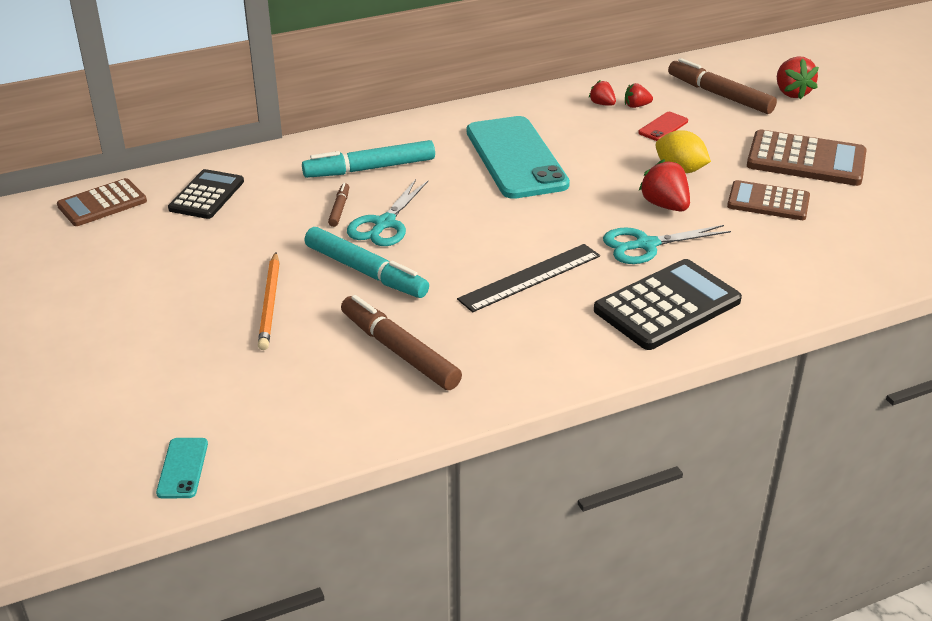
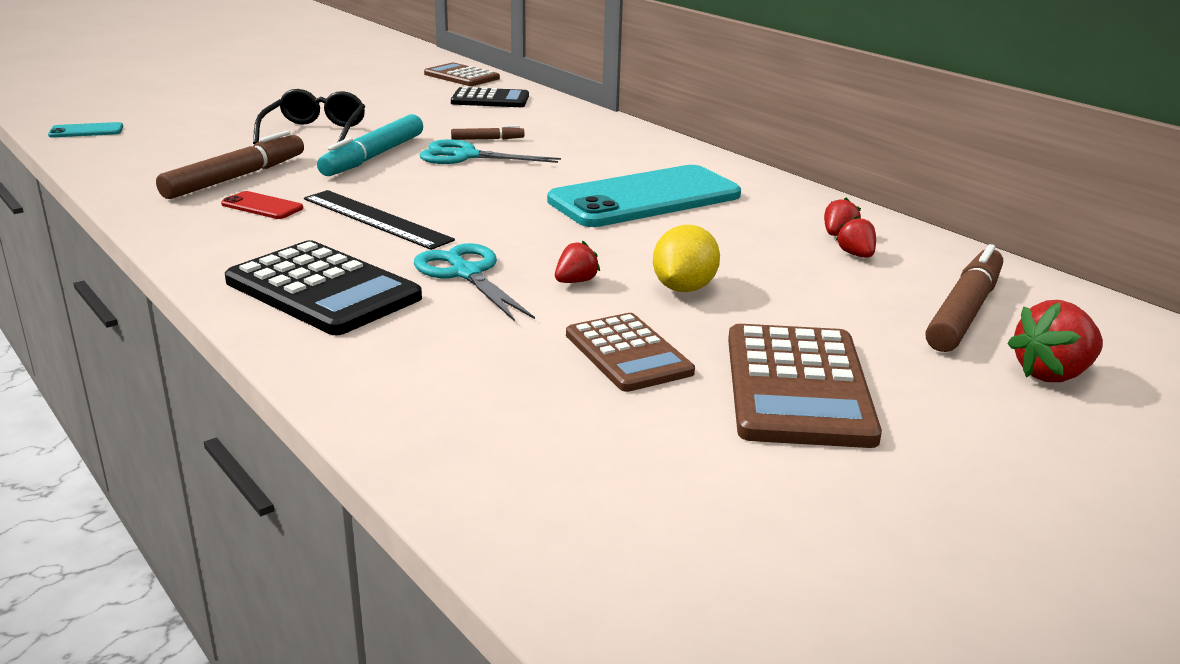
camera: 75 degrees right, 10 degrees down
(270, 303) = (315, 132): orange pencil -> black glasses
(370, 169) = (574, 143): turquoise marker -> none
(663, 127) = (807, 274): red phone -> red phone (262, 206)
(665, 205) = (576, 281): red strawberry -> red strawberry, size x0.58
(768, 202) = (628, 353): brown calculator -> brown calculator turned 150 degrees clockwise

